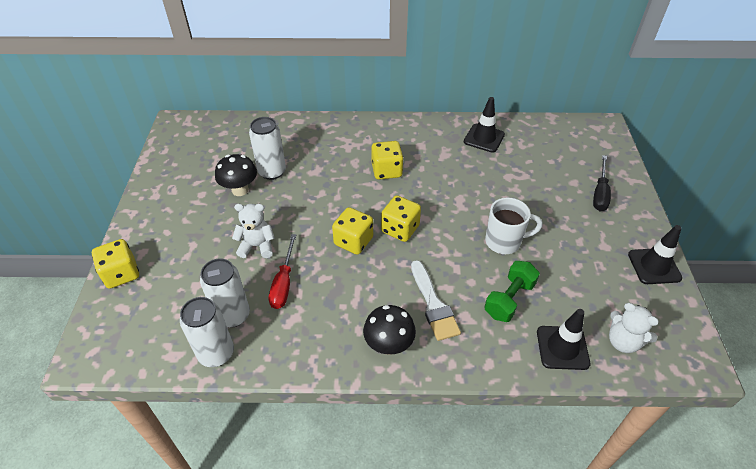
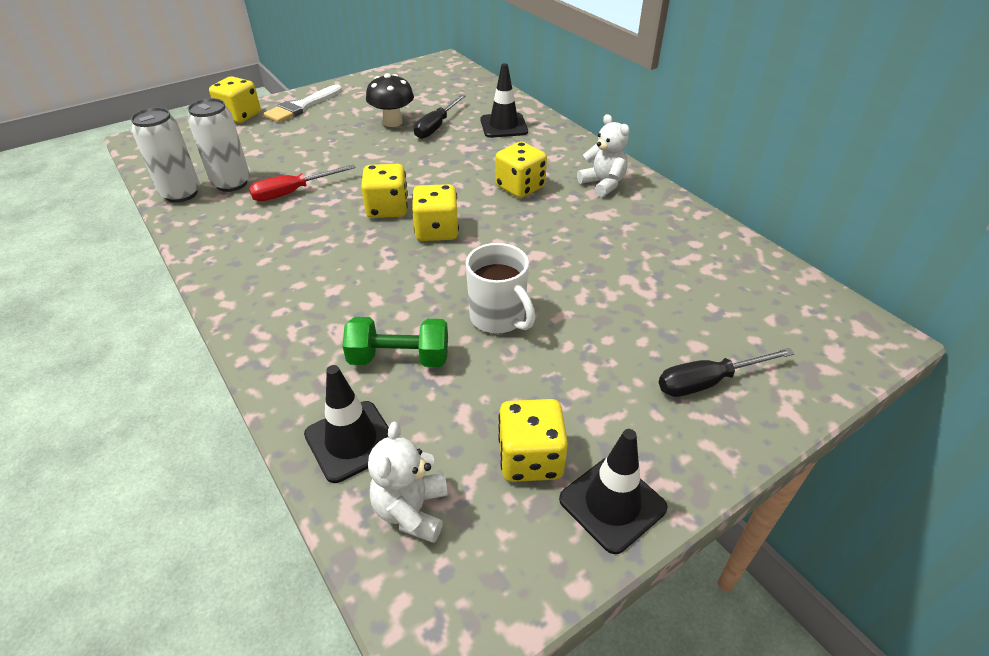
camera: 55 degrees right, 5 degrees down
(257, 246) = (328, 160): white teddy bear -> white teddy bear (603, 184)
(272, 172) = (436, 127): white can -> black screwdriver
(389, 345) = (256, 289): black mushroom -> none
(433, 304) = (340, 298): white brush -> white brush (302, 106)
(484, 138) = (674, 233): black traffic cone -> black traffic cone (503, 126)
(613, 280) = (530, 458): none -> yellow dice

